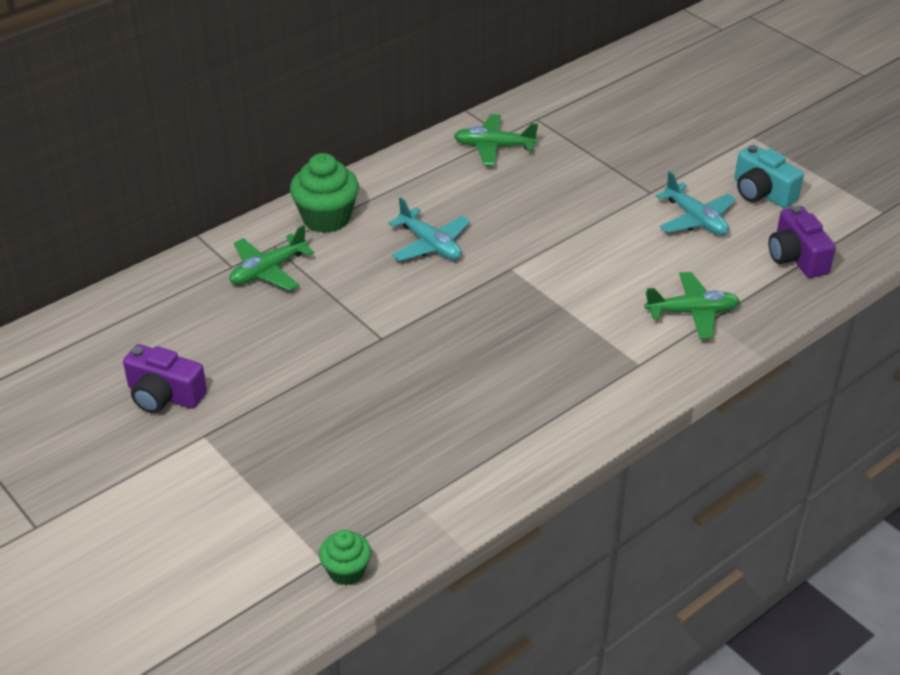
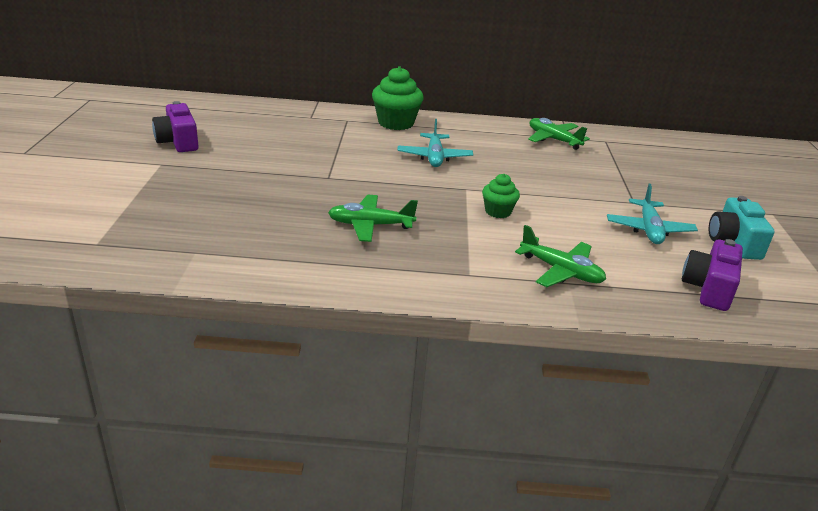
camera: 40 degrees right, 10 degrees down
(268, 271) = (324, 126): green plane -> green plane (370, 225)
(346, 571) = (95, 255): green cupcake -> green cupcake (498, 212)

